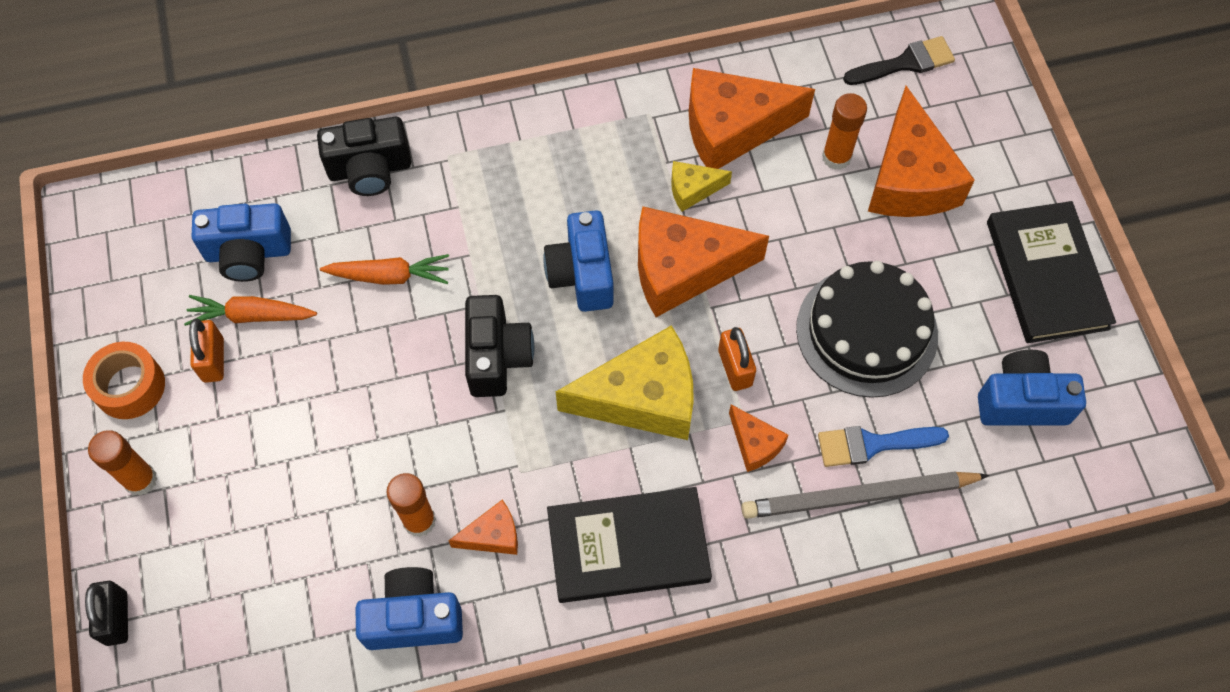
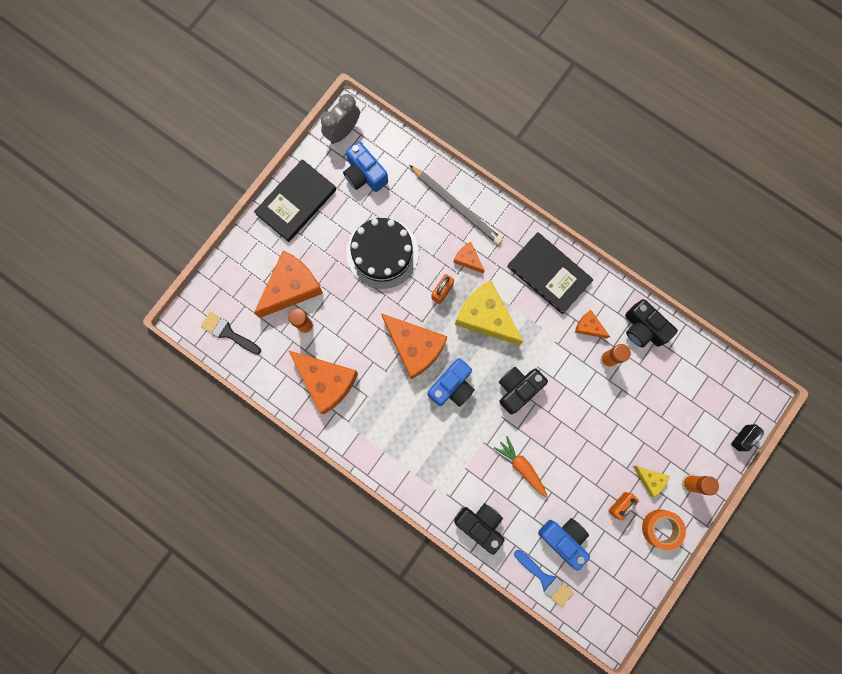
camera: 130 degrees left, 15 degrees up
(251, 316) = (589, 508): orange carrot -> none
(413, 618) = (643, 328): blue camera -> black camera
(692, 189) = (372, 374): yellow cheese -> yellow cheese (650, 479)
(755, 444) = (468, 259): orange cheese -> orange cheese turned 60 degrees counterclockwise
(872, 444) = (430, 216): blue brush -> blue brush (545, 579)
(1125, 424) = (343, 132): none -> grey clock

